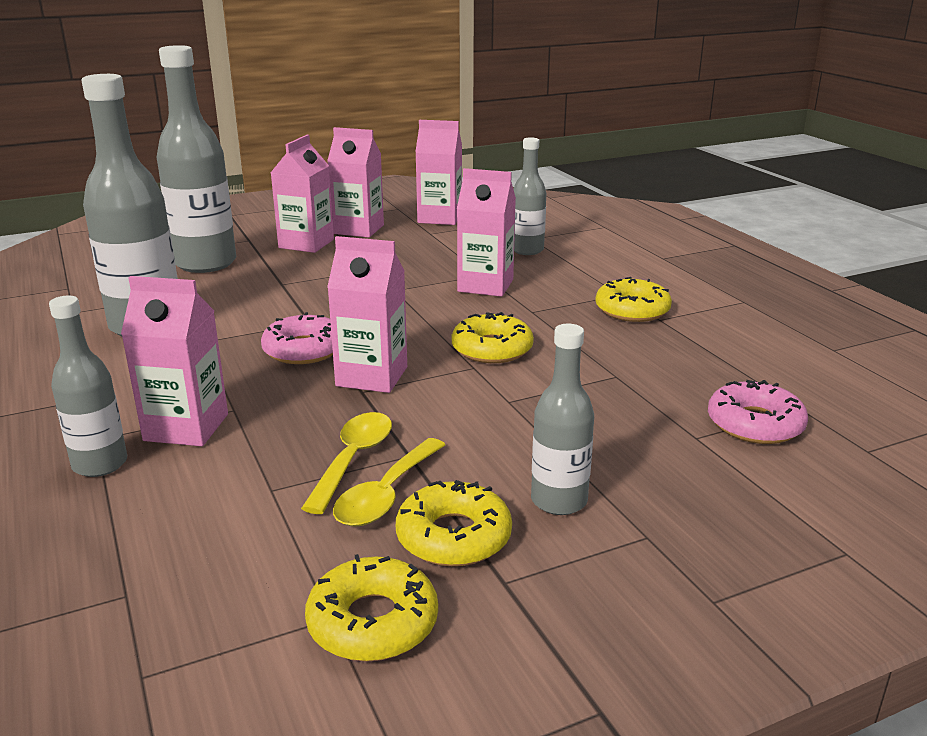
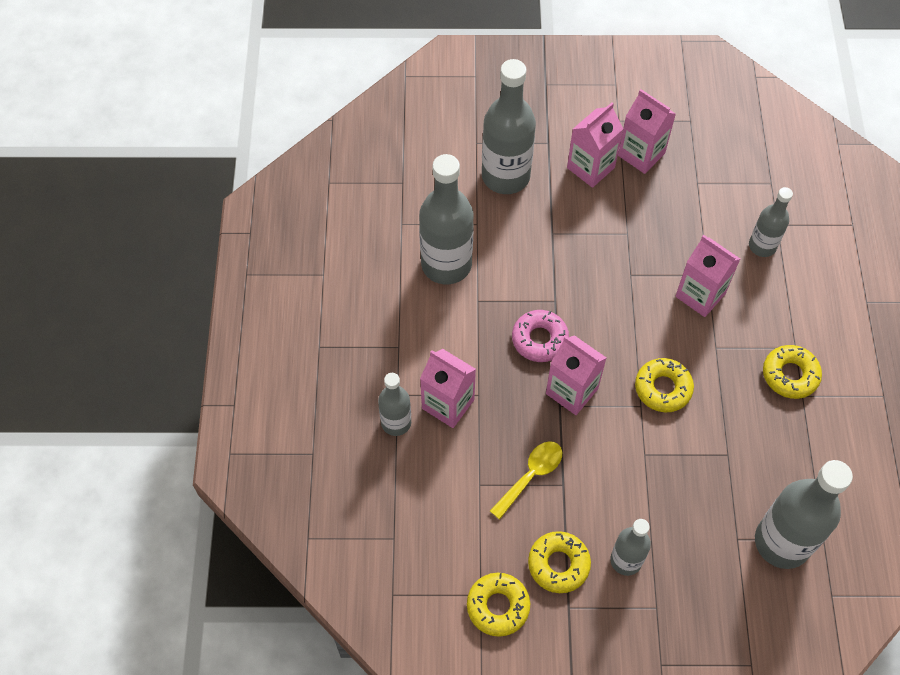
camera: 25 degrees right, 35 degrees up
(386, 495) = (537, 515): yellow spoon -> none
(439, 218) = (718, 155): pink carton -> none
(755, 424) = (782, 542): pink donut -> grey bottle

